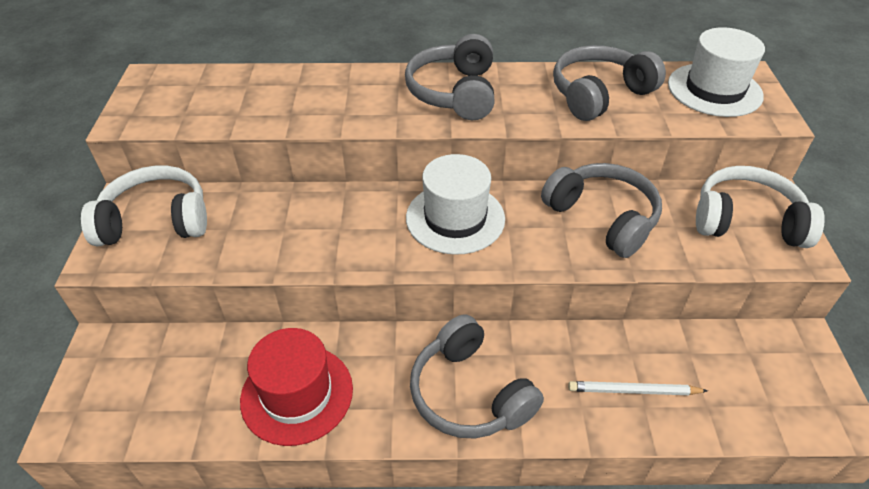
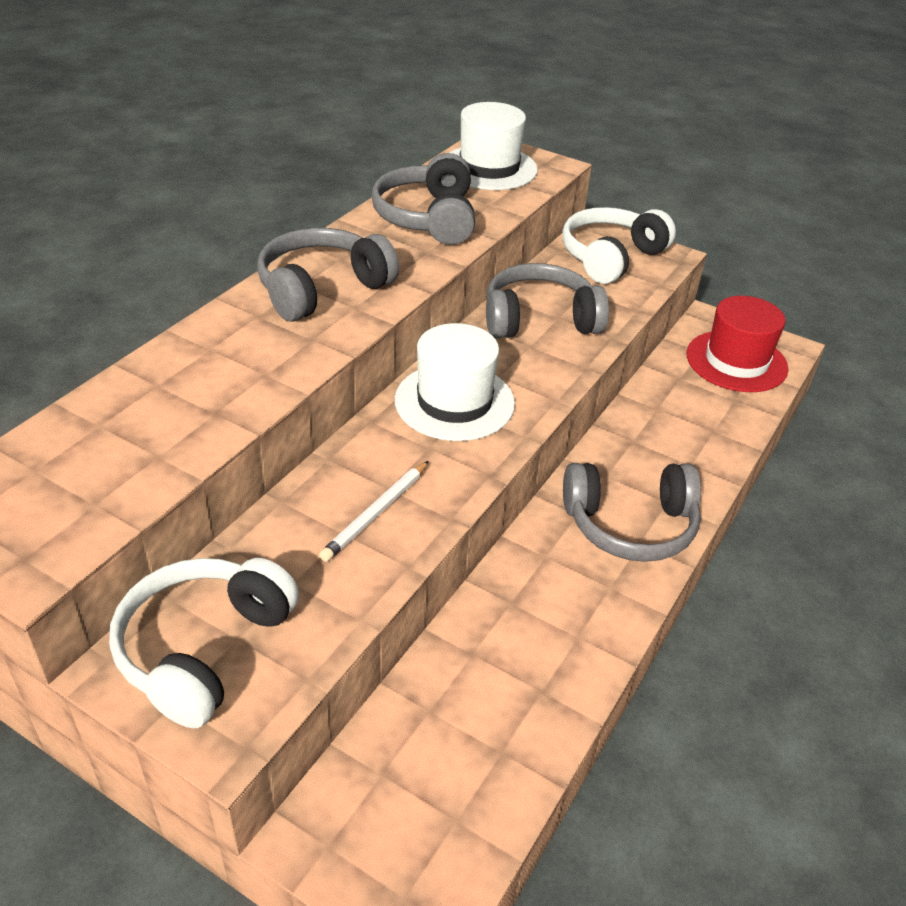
camera: 60 degrees left, 5 degrees down
(297, 394) = (540, 655): red hat -> red hat (736, 361)
(454, 92) = (322, 289): grey headphones -> grey headphones turned 105 degrees clockwise
(633, 391) = (695, 427): white pencil -> white pencil (376, 513)

